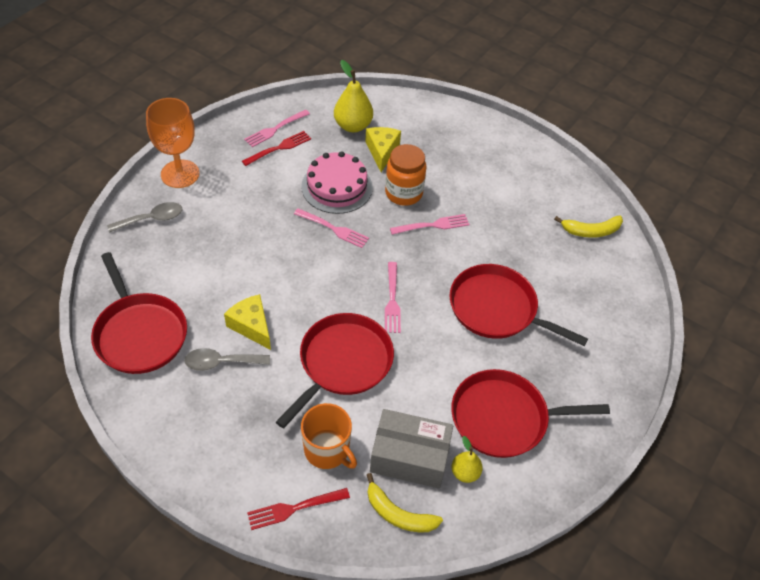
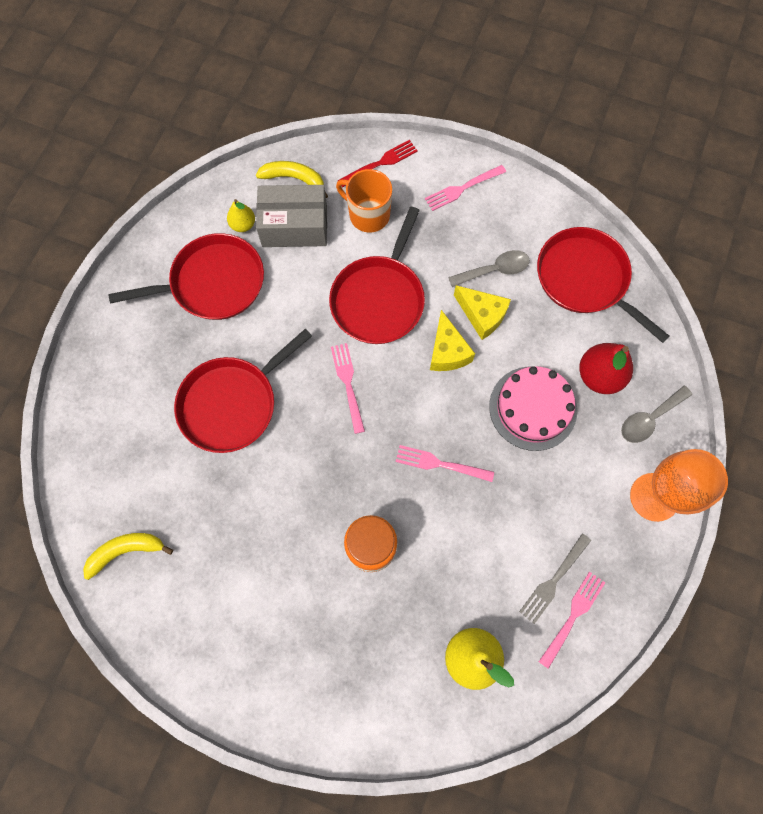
camera: 170 degrees right, 20 degrees up
(174, 256) = (599, 376): none -> red pear
(278, 148) = (554, 580): red fork -> grey fork
(337, 187) = (457, 533): pink cake -> pink cake (533, 408)
(382, 151) = (417, 616): yellow cheese -> yellow cheese (447, 351)
(432, 225) = (325, 503): pink fork -> pink fork (463, 188)
(497, 309) = (232, 403): red pan -> red pan turned 120 degrees clockwise

